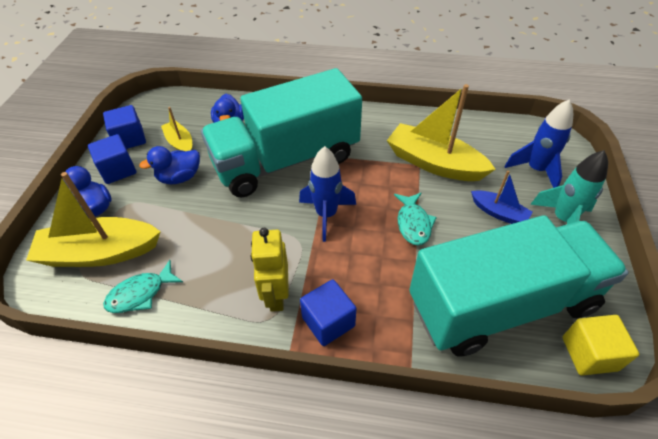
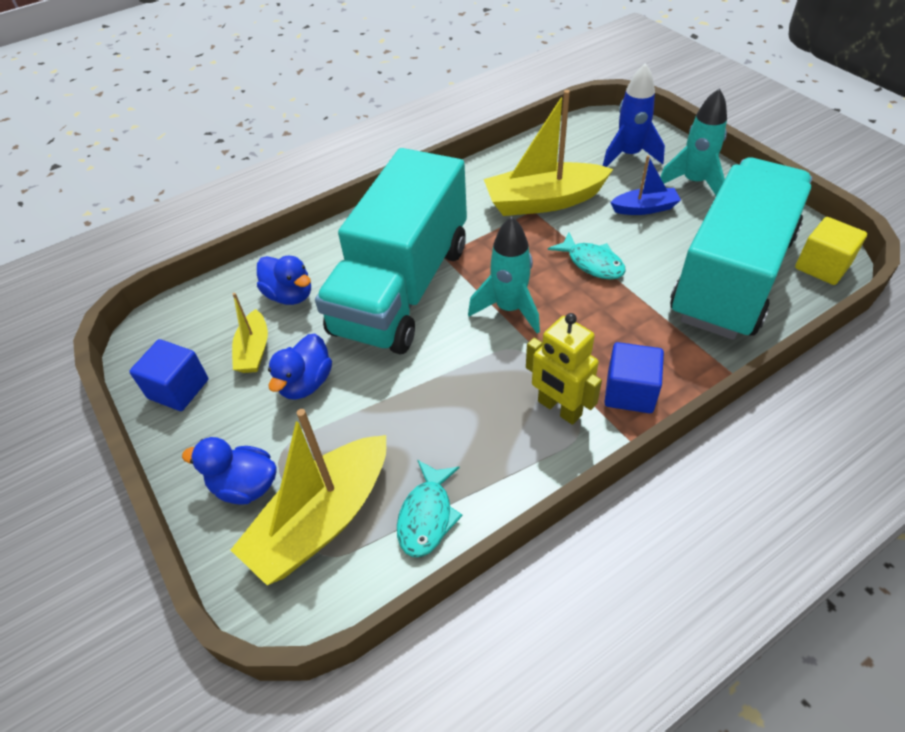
camera: 40 degrees left, 0 degrees up
(118, 170) = (214, 429): blue cube -> none
(180, 143) = (254, 350): yellow boat -> yellow boat turned 105 degrees counterclockwise
(326, 215) = (509, 309): blue rocket -> turquoise rocket

